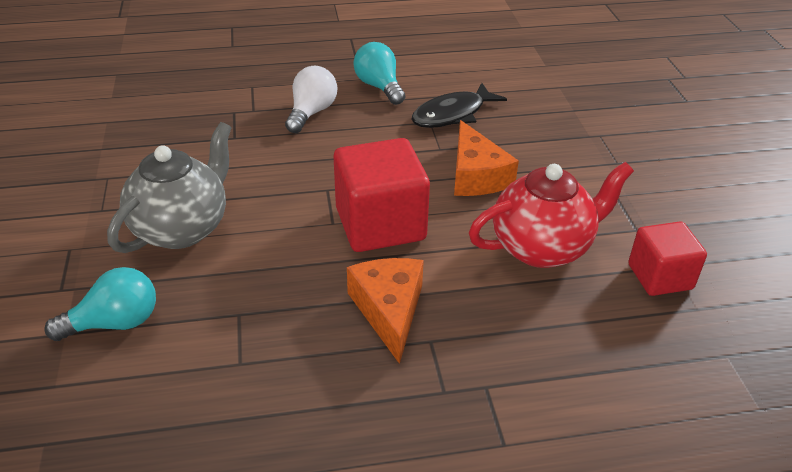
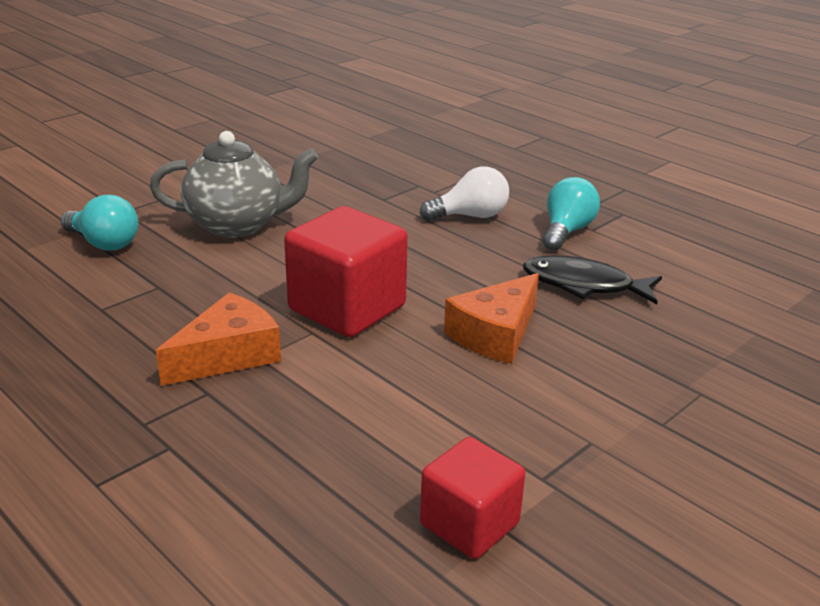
camera: 55 degrees right, 10 degrees down
(542, 247) = (423, 416): red teapot -> none

